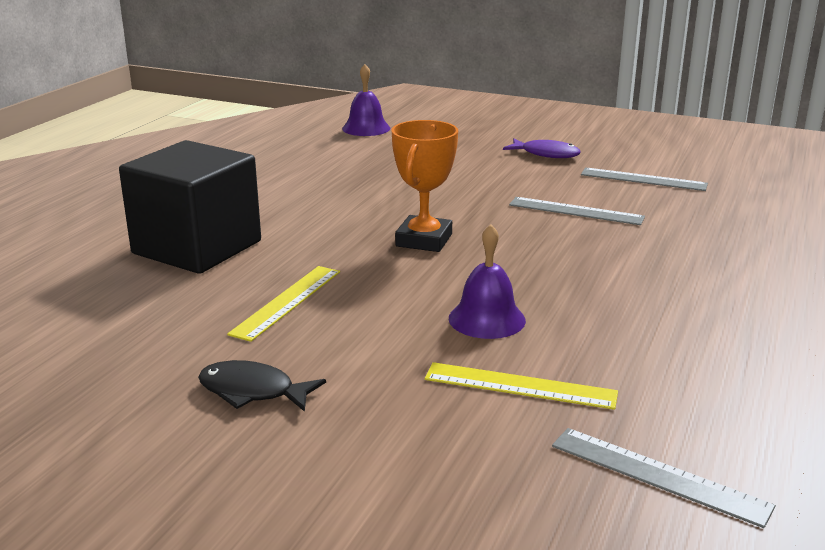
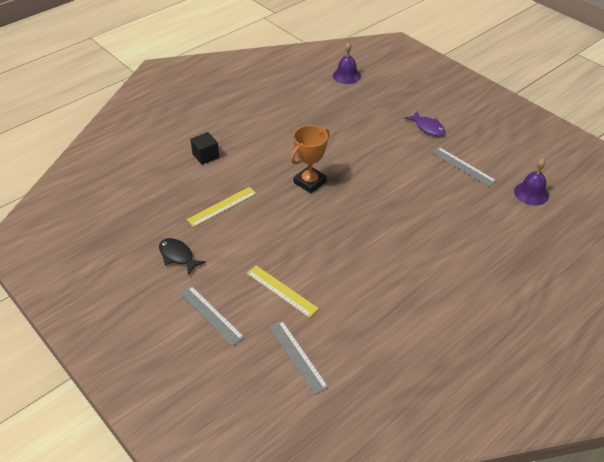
camera: 25 degrees right, 20 degrees up
(197, 247) = (205, 156): black cube -> black cube, size x0.45
(487, 319) = (298, 246): purple bell -> purple bell (531, 193)
(576, 211) = (402, 182): grey ruler -> grey ruler (211, 315)

